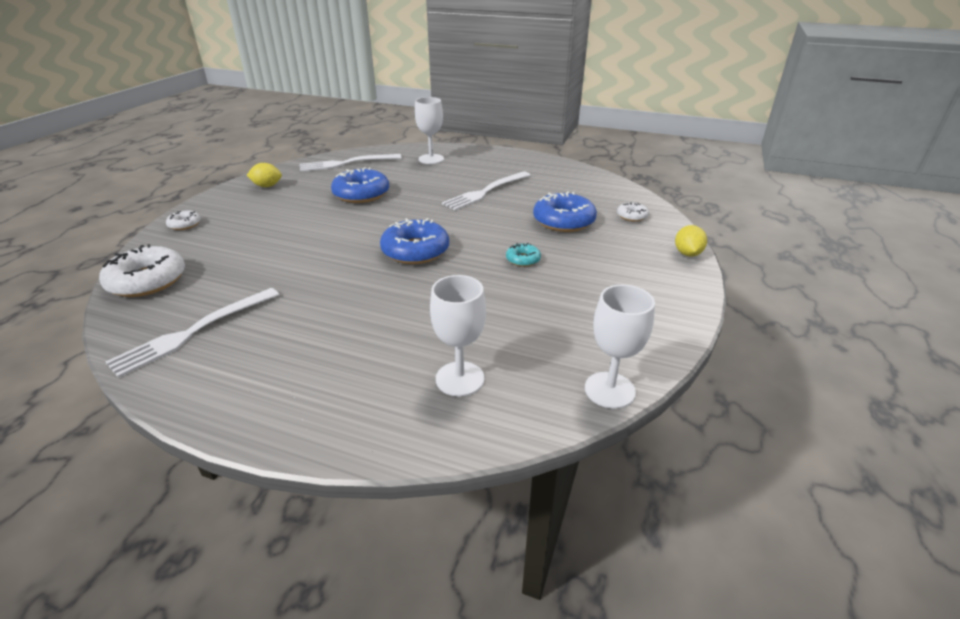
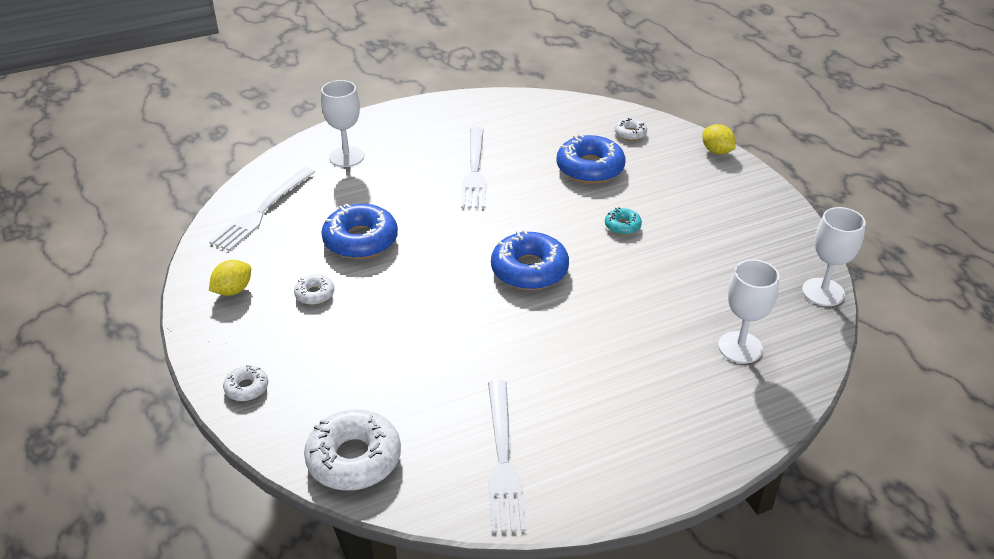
camera: 45 degrees left, 5 degrees up
(292, 204) = (314, 294): none -> white donut

